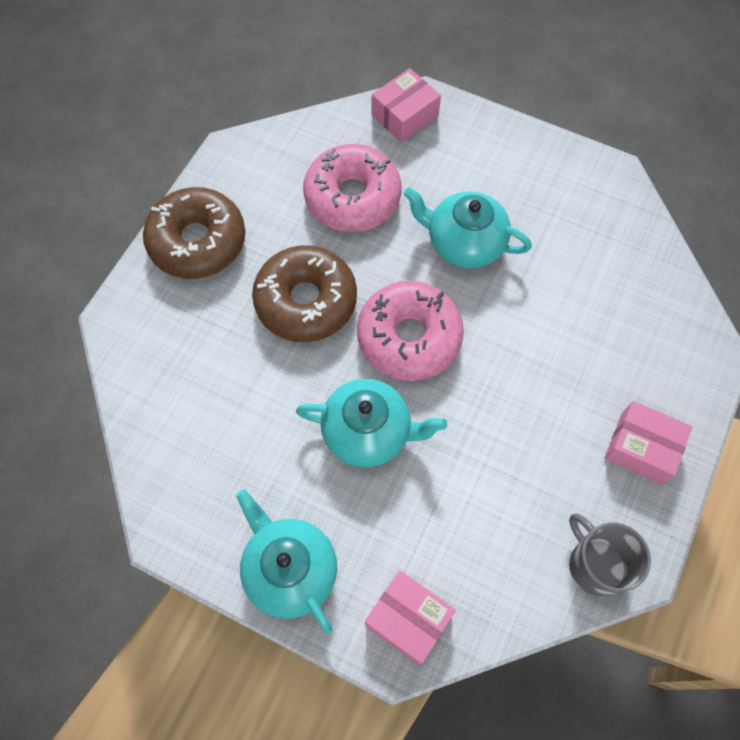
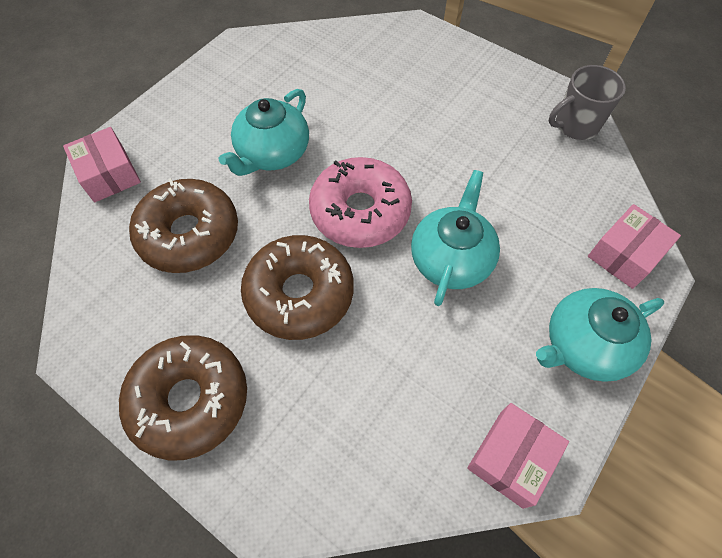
camera: 80 degrees left, 5 degrees down
(352, 197) = (189, 234): pink donut -> brown donut
(641, 448) = (484, 80): pink box -> pink box (511, 458)

